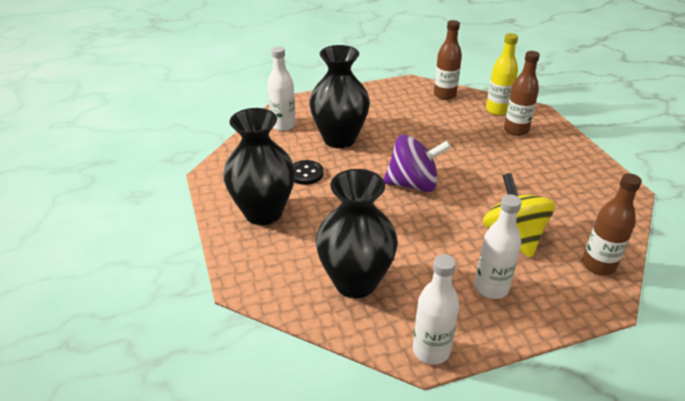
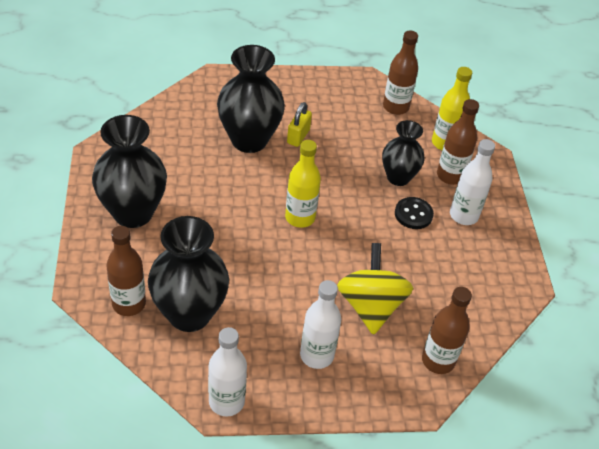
camera: 10 degrees right, 10 degrees up
(283, 125) = (196, 106): white bottle -> white bottle (463, 215)
(293, 287) = (129, 304): none -> brown bottle
(306, 174) = (194, 176): black button -> black button (413, 214)
(379, 129) = (298, 136): none -> yellow padlock
(413, 184) = (300, 217): purple spinning top -> yellow bottle
(476, 139) = (398, 177): none -> black vase

